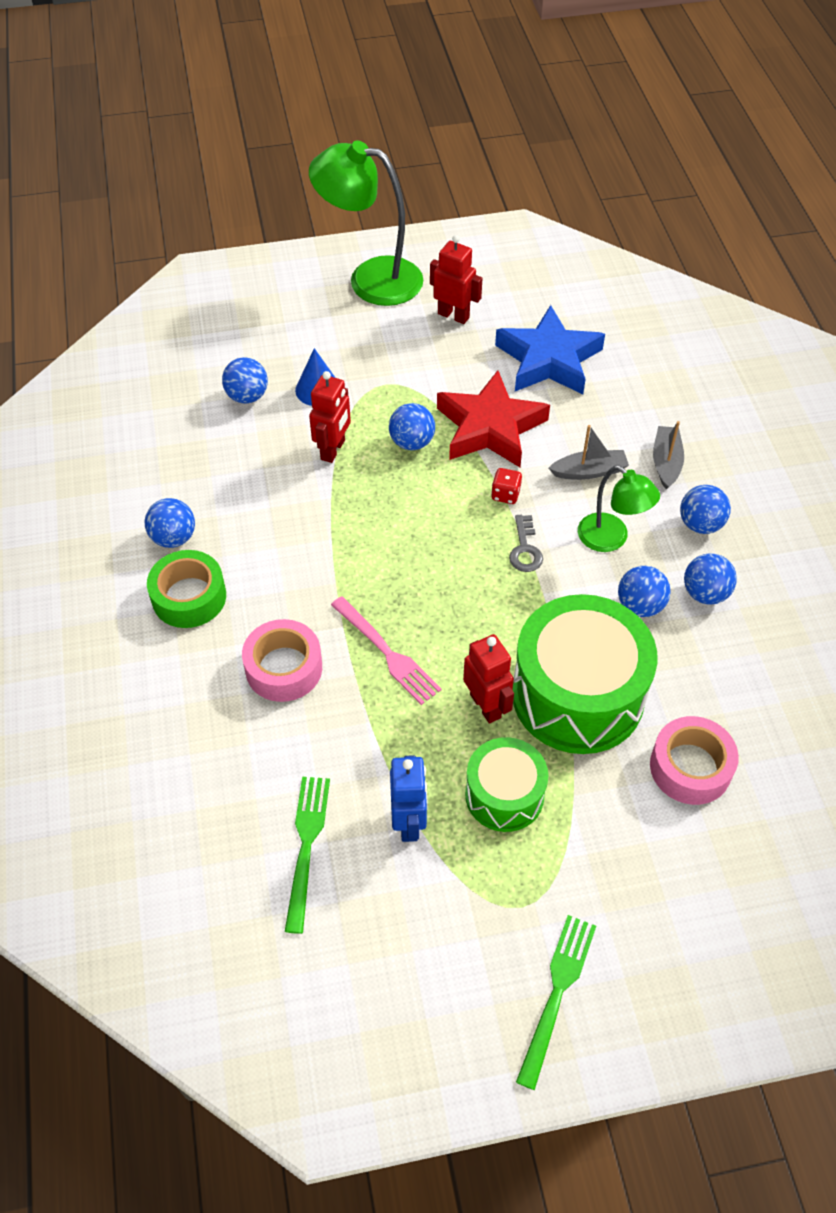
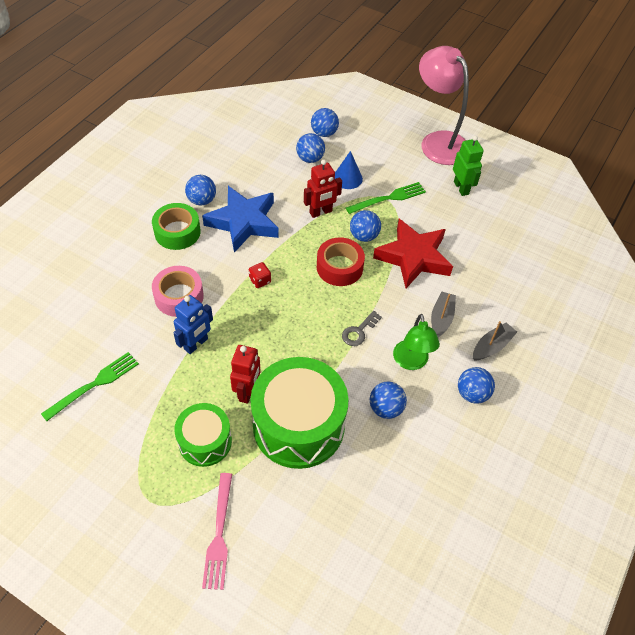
camera: 40 degrees right, 0 degrees up
(370, 279) = (438, 141): green lamp -> pink lamp
(387, 653) = (232, 328): pink fork -> pink fork (219, 535)
(409, 822) = (148, 414): blue robot -> blue robot (196, 344)
(426, 496) = (339, 267): none -> red tape
(453, 315) = (461, 188): red robot -> green robot
(505, 494) = (381, 297): red dice -> red dice (260, 280)
(548, 360) = (488, 245): blue star -> blue star (243, 222)
(557, 992) = (116, 557): green fork -> green fork (389, 198)
(589, 471) = (441, 318): grey boat -> grey boat turned 105 degrees counterclockwise
(690, 767) = (312, 513): pink tape -> none
(705, 593) = (430, 431): blue ball -> blue ball (324, 133)

